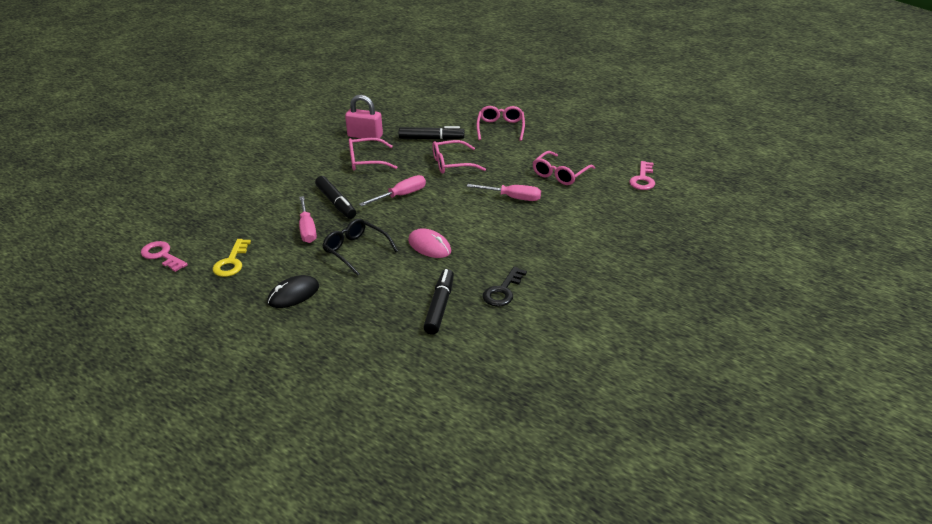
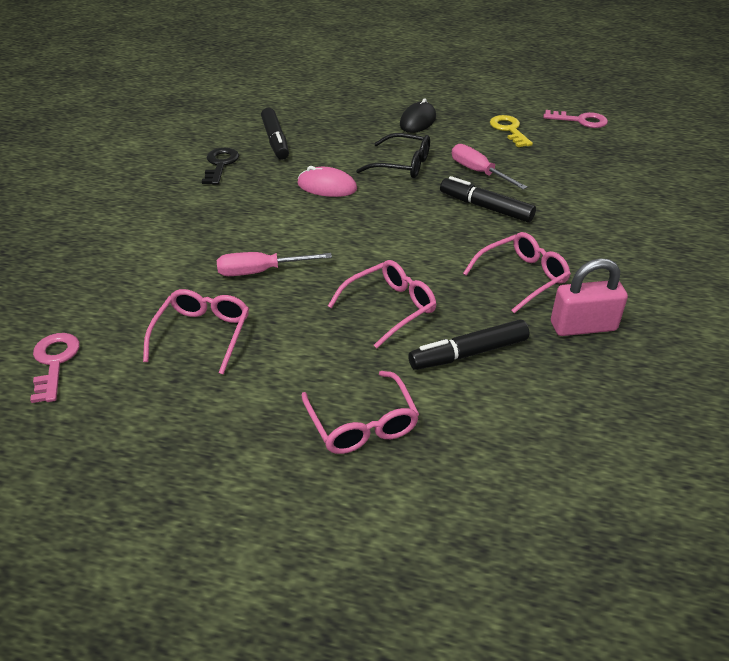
camera: 155 degrees right, 5 degrees up
(401, 195) = (416, 236): pink screwdriver -> none

